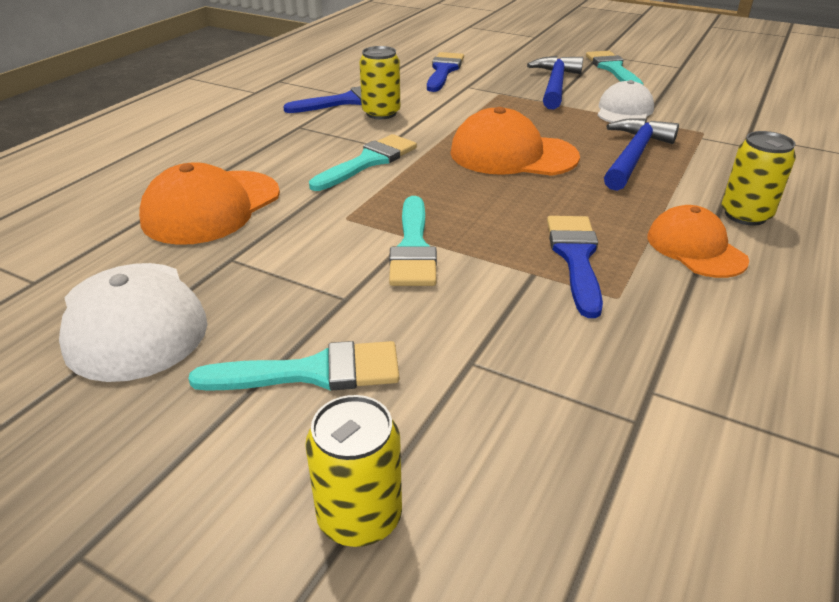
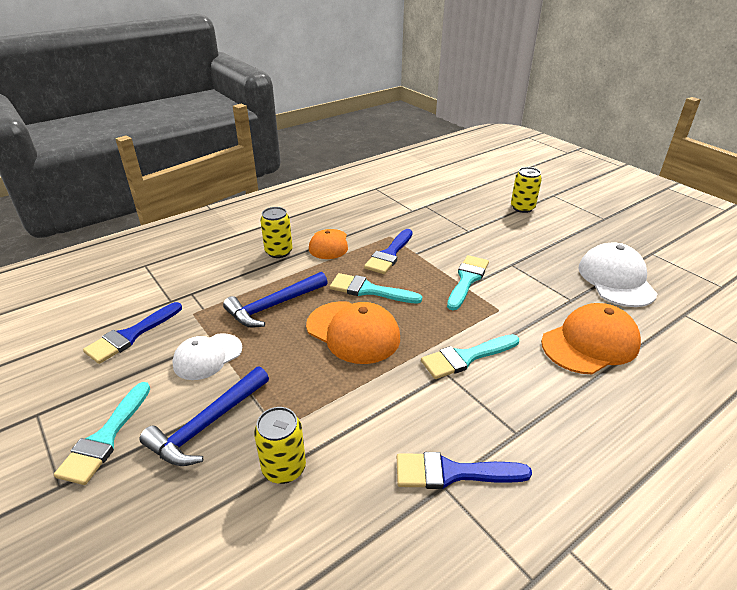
camera: 155 degrees left, 0 degrees up
(312, 372) = (531, 241): turquoise brush -> turquoise brush (369, 290)
(381, 113) = (425, 430): yellow can -> yellow can (284, 468)
(443, 71) = (292, 517): blue brush -> blue brush (131, 335)

